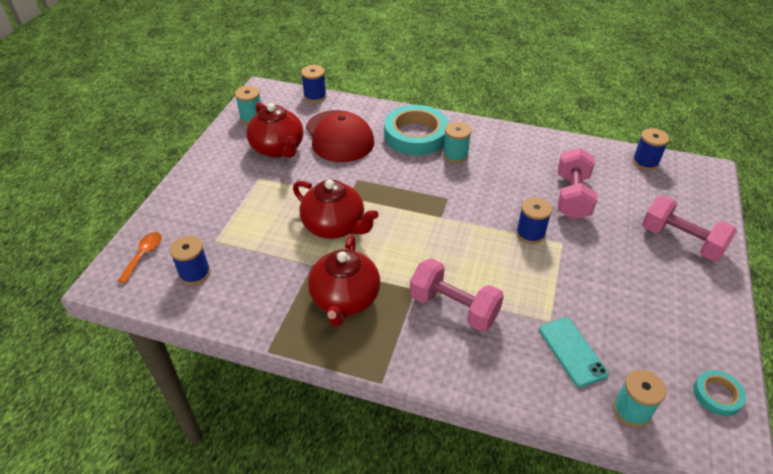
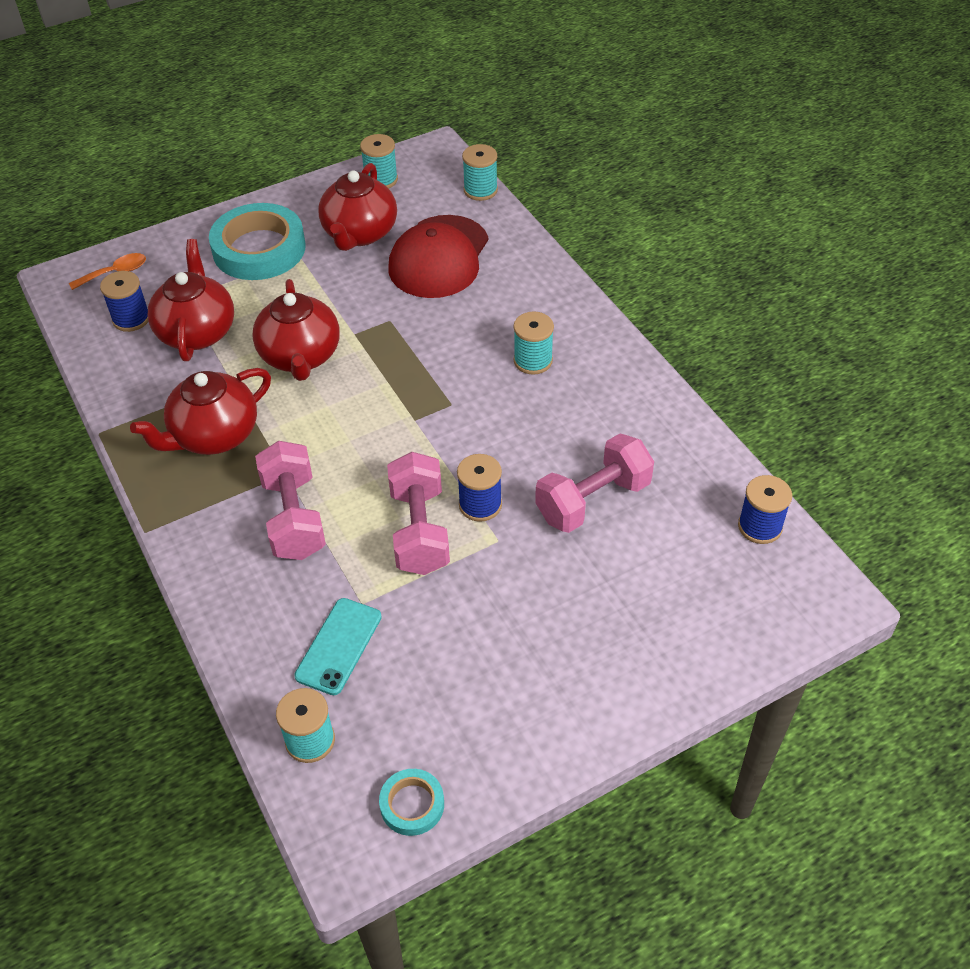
camera: 45 degrees right, 5 degrees up
(251, 253) = (197, 331): none -> red teapot
(315, 96) = (480, 190): blue spool -> turquoise spool
(416, 135) = (524, 308): turquoise tape -> turquoise tape (259, 249)
(681, 241) = (641, 643): pink dumbbell -> pink dumbbell (419, 530)

